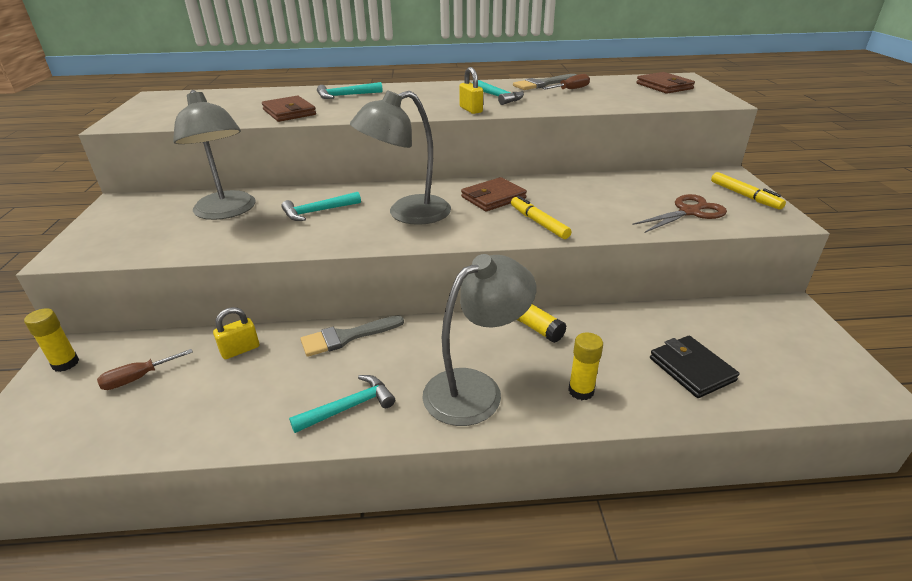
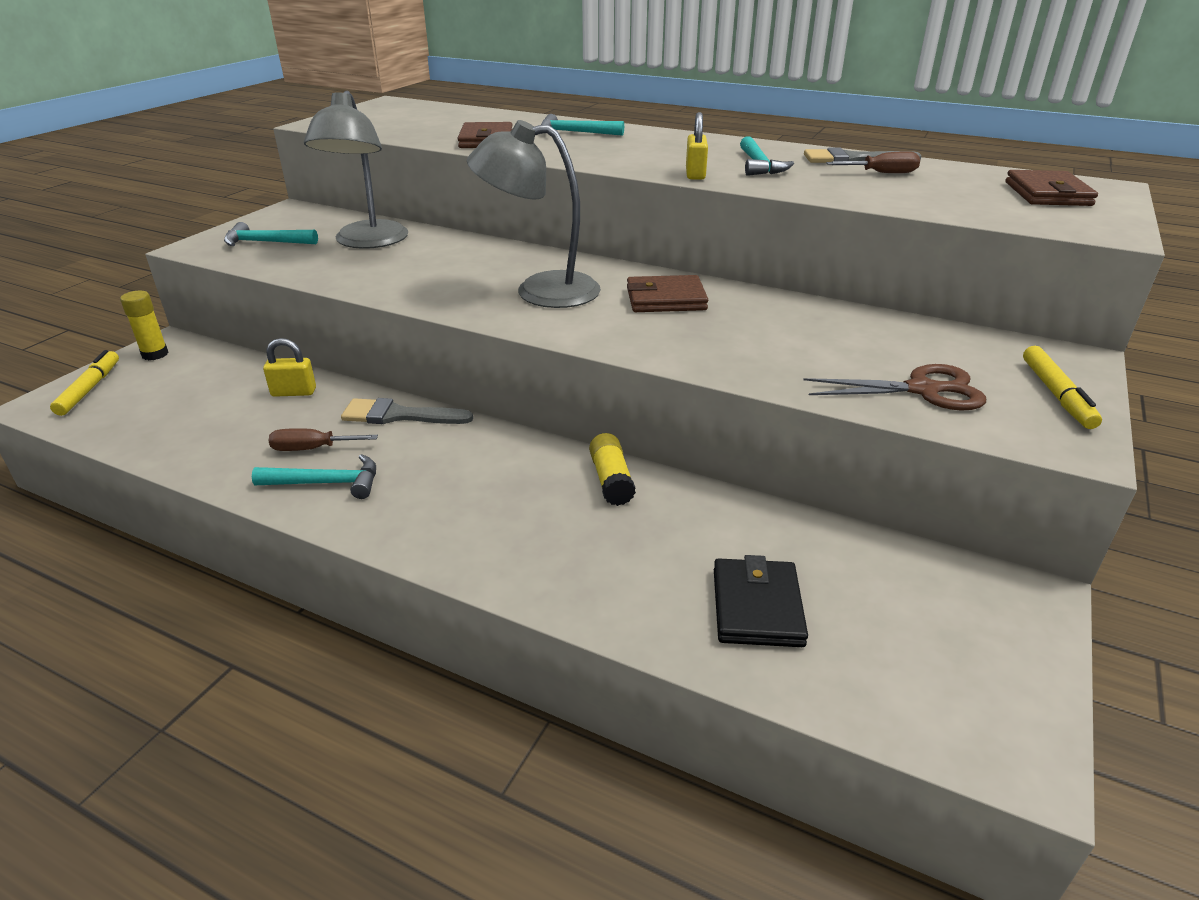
camera: 30 degrees right, 0 degrees up
(138, 378) = (191, 387): brown screwdriver -> brown screwdriver (312, 449)
(318, 212) = (451, 264): turquoise hammer -> turquoise hammer (265, 242)
(476, 388) = (466, 517): grey lamp -> none
(538, 223) = (681, 343): yellow marker -> yellow marker (89, 389)
(581, 391) = (580, 569): yellow glue stick -> none

